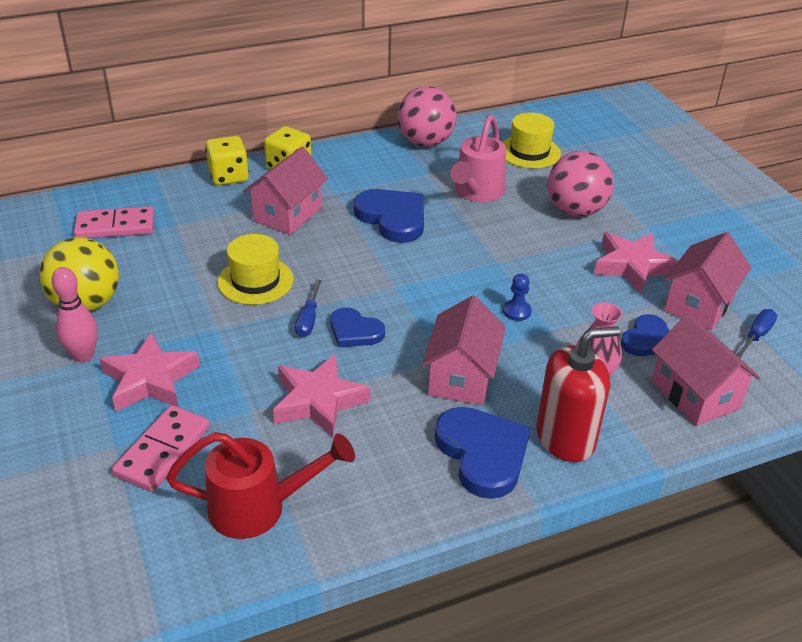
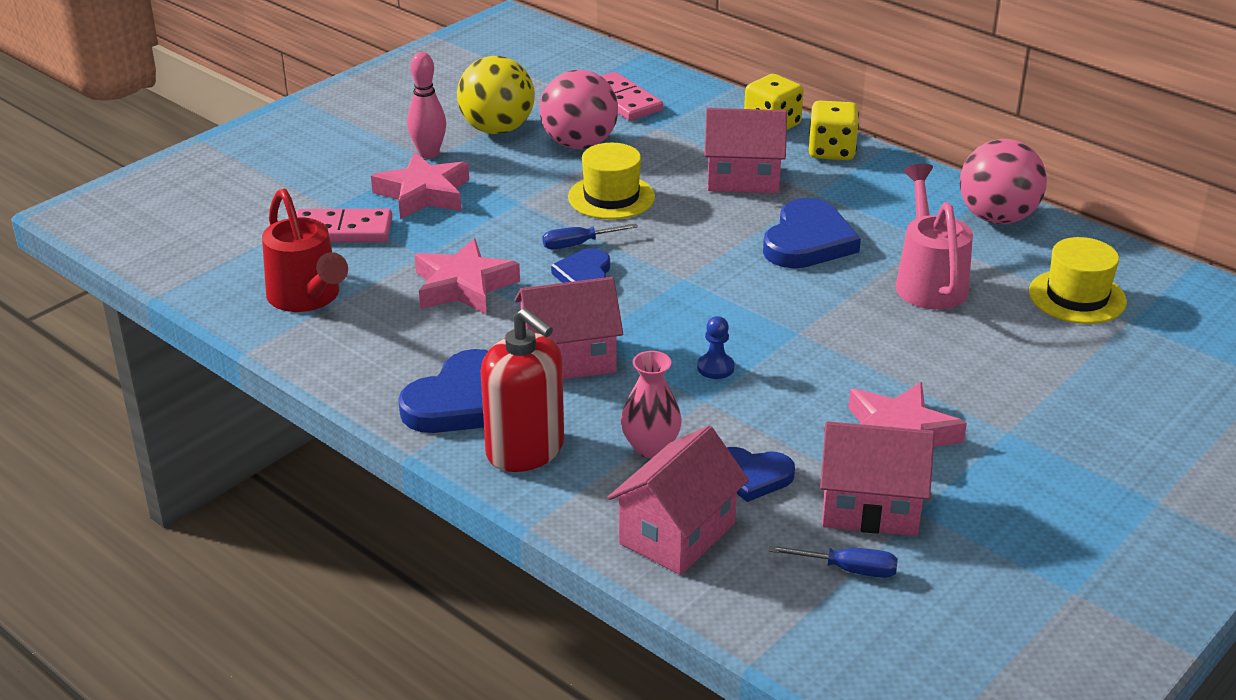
camera: 65 degrees right, 5 degrees down
(476, 192) = (929, 281): pink watering can -> pink watering can turned 90 degrees clockwise
(575, 211) = (976, 364): pink ball -> pink ball (579, 144)

